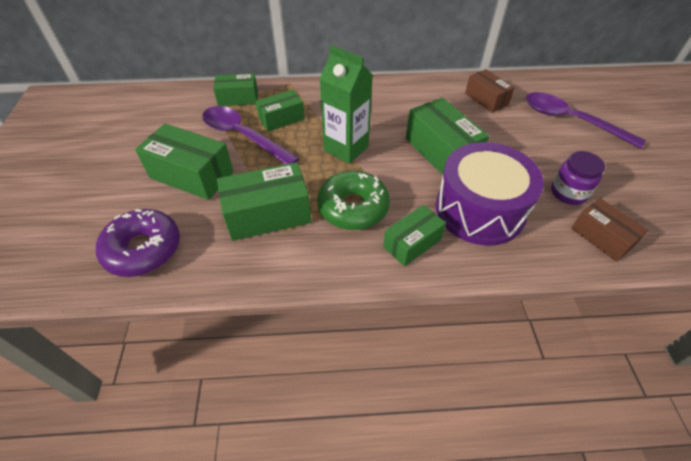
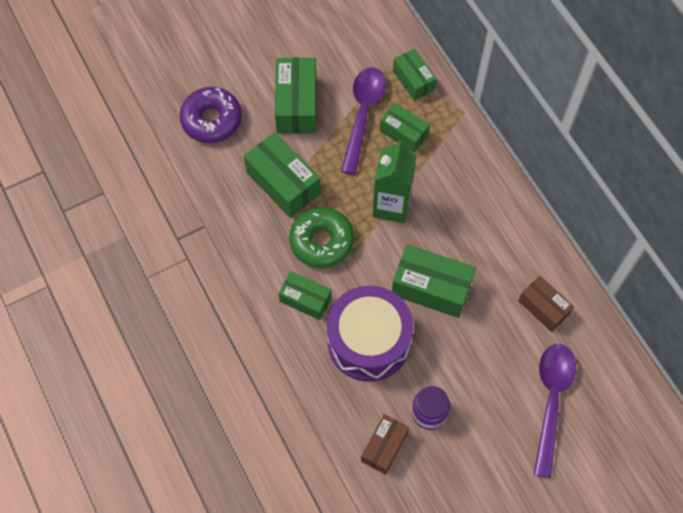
camera: 65 degrees right, 15 degrees up
(441, 151) = (431, 288): green box -> green box turned 75 degrees clockwise
(486, 99) = (543, 307): brown box -> brown box turned 75 degrees counterclockwise

